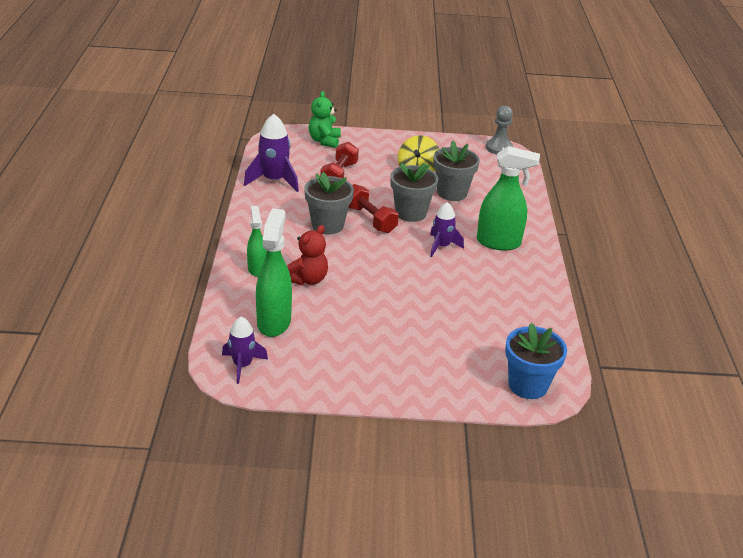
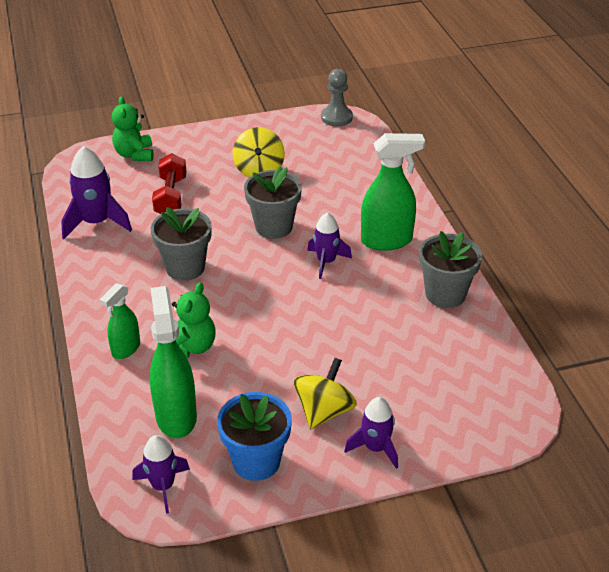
camera: 15 degrees left, 5 degrees up
(257, 269) = (125, 349): green spray bottle -> green spray bottle turned 120 degrees counterclockwise
(307, 279) = (192, 347): red teddy bear -> green teddy bear
(370, 219) = (231, 247): red dumbbell -> none
(390, 347) = (324, 411): none -> yellow spinning top
(419, 382) = (375, 448): none -> purple rocket
(452, 193) = (309, 188): grey flower pot -> grey flower pot (445, 294)
(528, 385) = (493, 416): blue flower pot -> blue flower pot (256, 461)

